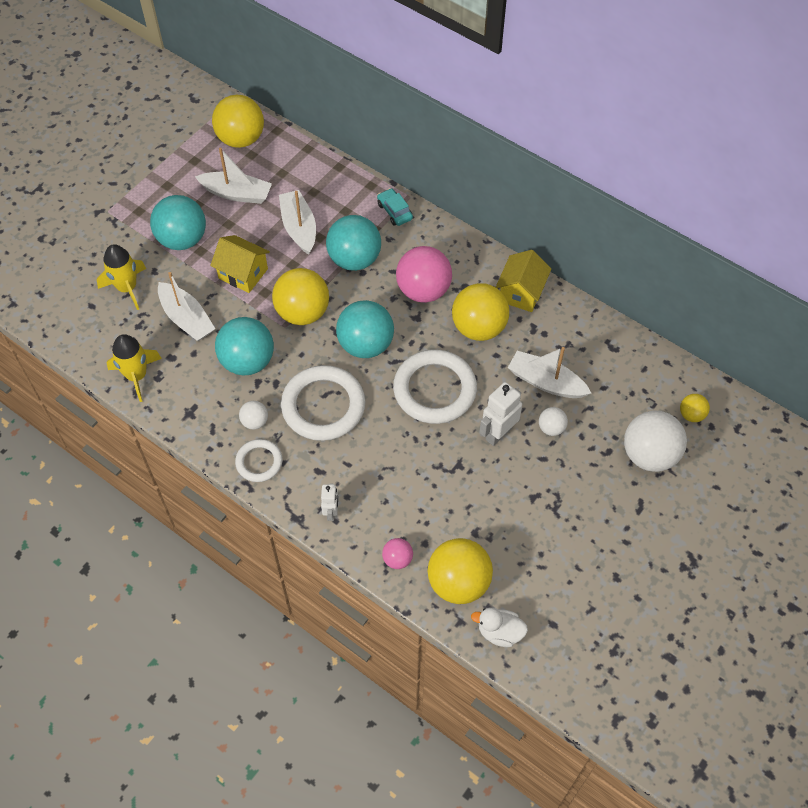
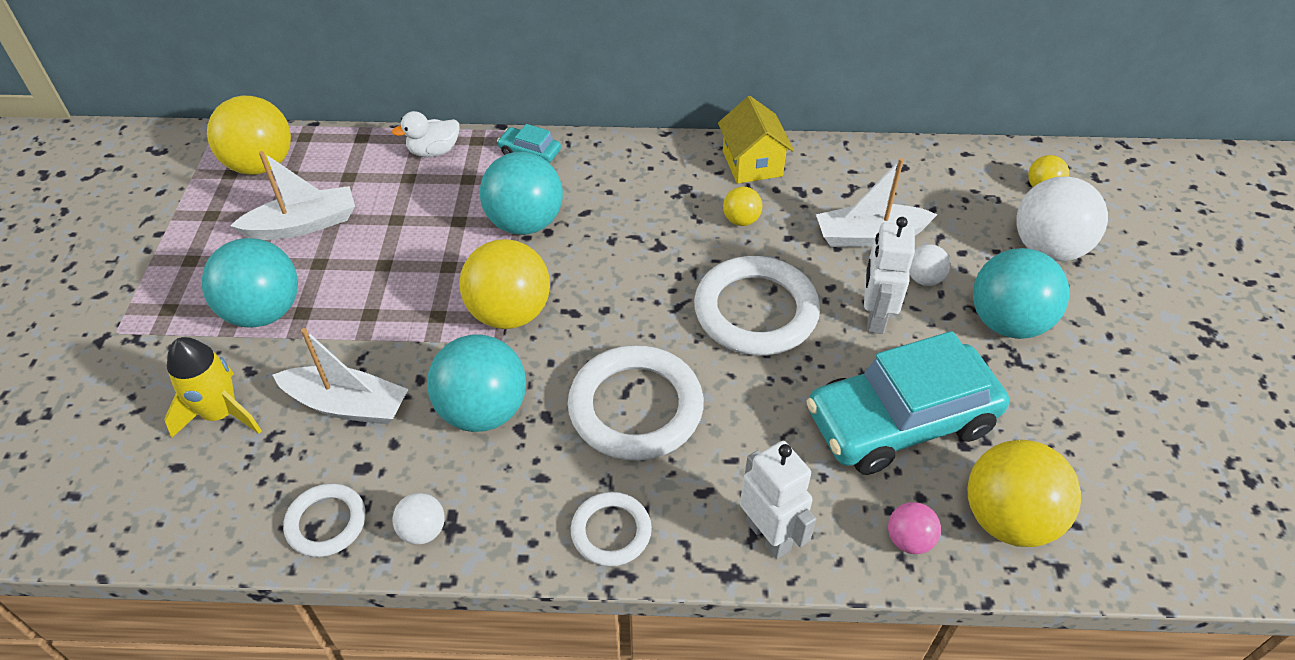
camera: 35 degrees left, 10 degrees down
(137, 376) = (326, 523): yellow rocket -> white ring
(243, 273) = (387, 309): yellow house -> none
(255, 422) = (559, 481): white ball -> white ball (423, 530)
(299, 227) = (422, 223): white boat -> none
(331, 512) = (769, 535): white robot -> white robot, size x1.64
(366, 345) = (625, 307): turquoise ball -> turquoise ball (1007, 322)
(423, 290) = (640, 214): pink ball -> none
(454, 499) = (900, 421): none -> turquoise car
(478, 327) = (741, 220): yellow ball -> yellow ball, size x0.49
(499, 632) = (1116, 547): white duck -> white duck (434, 151)

